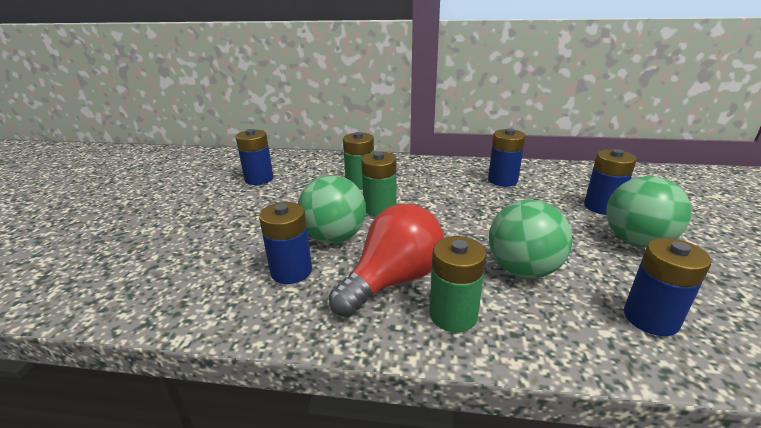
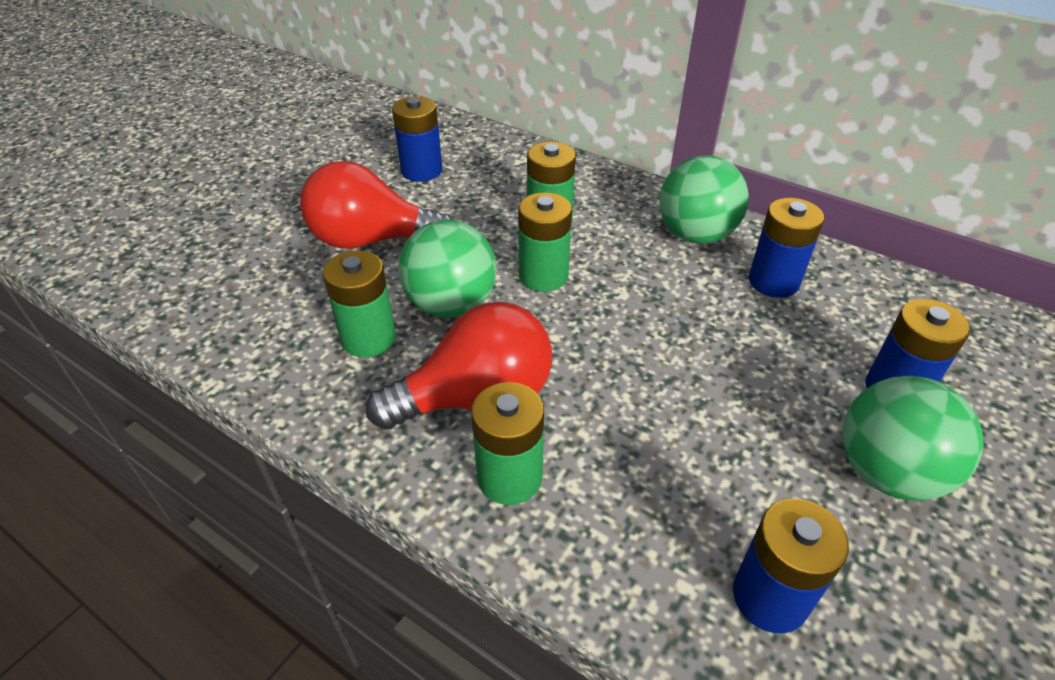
camera: 25 degrees right, 15 degrees up
(251, 219) = (372, 240): none -> red light bulb
(291, 271) = (368, 338): blue battery -> green battery
(523, 269) = (659, 450): green ball -> green ball (696, 235)

